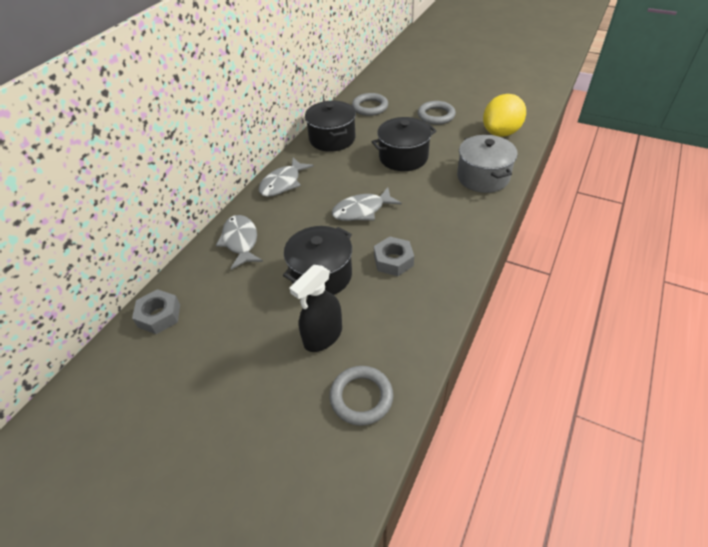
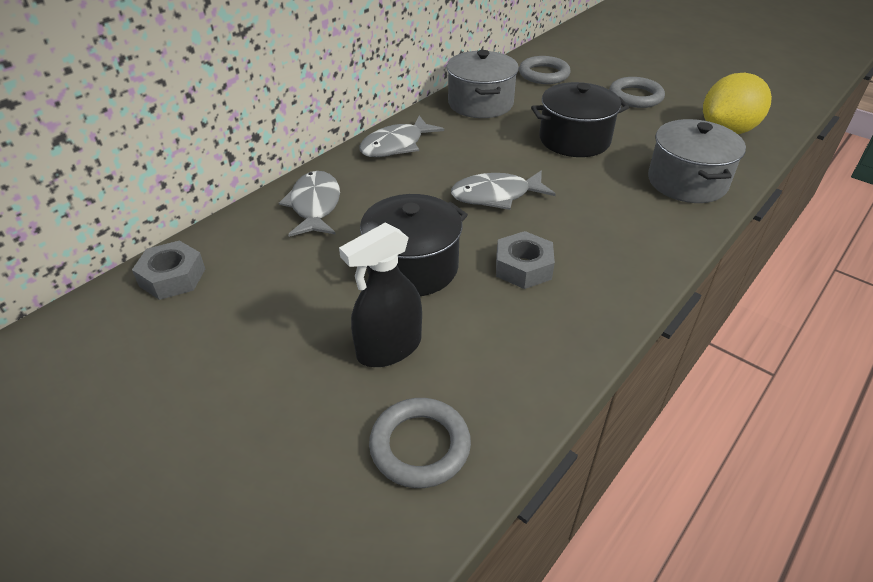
camera: 10 degrees right, 5 degrees down
(332, 139) = (480, 103): black pot -> grey pot

